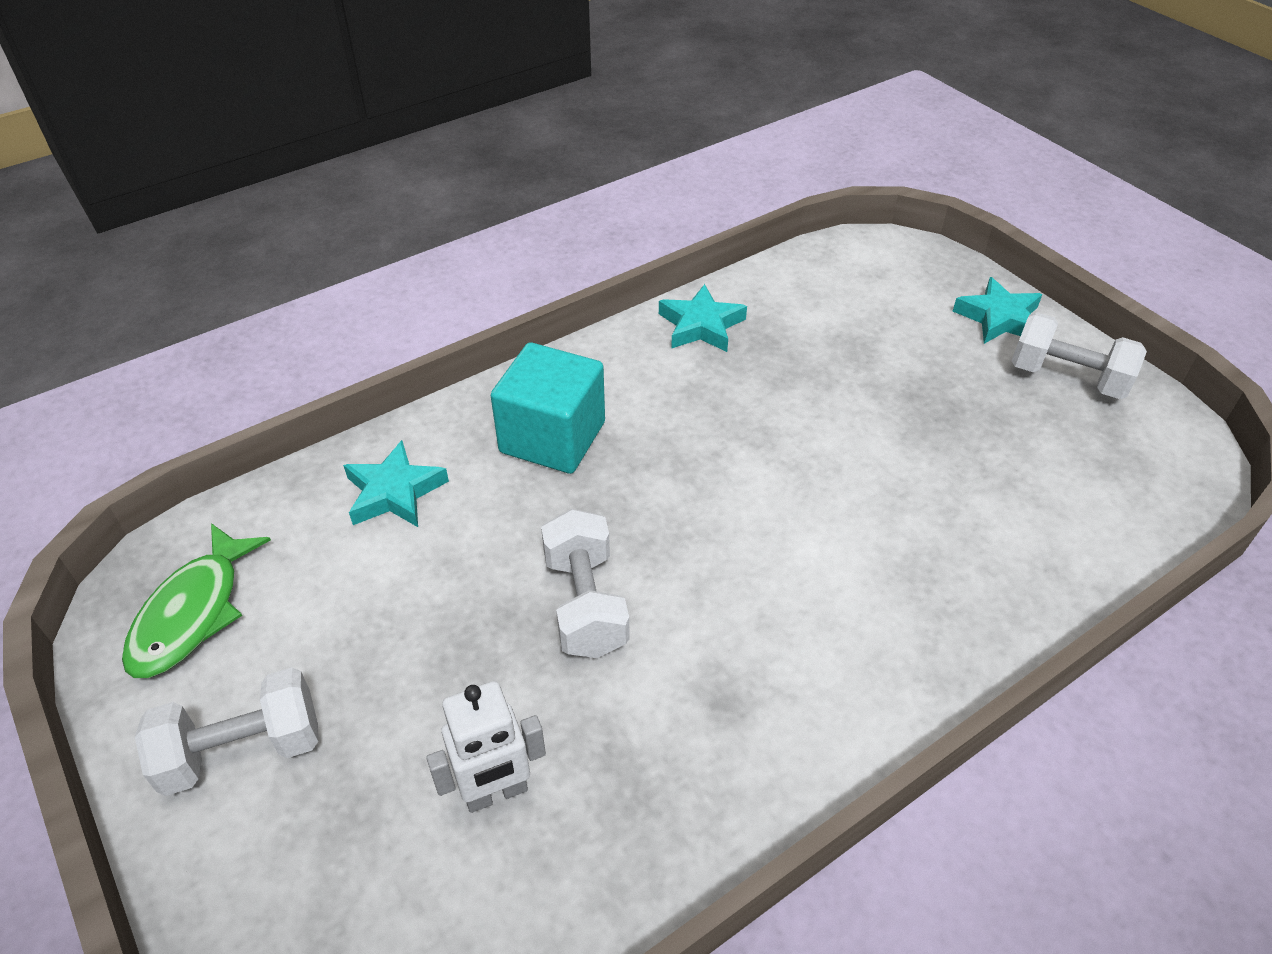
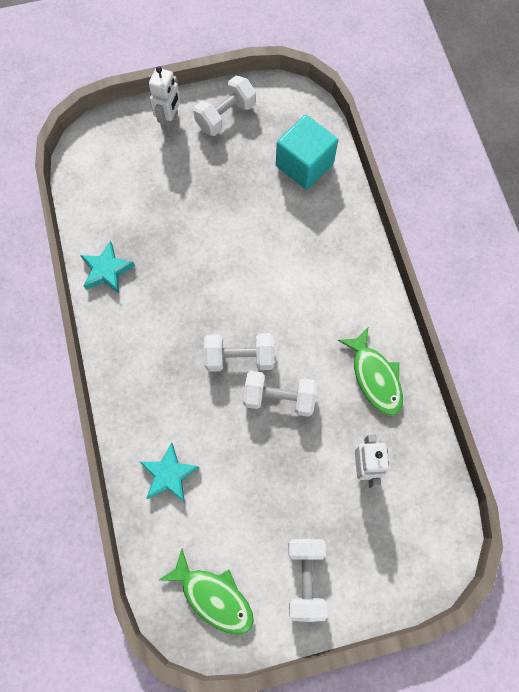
camera: 70 degrees left, 25 degrees up
(552, 437) = (162, 380): turquoise cube -> turquoise cube (304, 165)
(637, 524) = (240, 357): none -> white dumbbell
(697, 758) = (375, 377): none -> green fish
(999, 318) = (170, 121): turquoise star -> white robot

